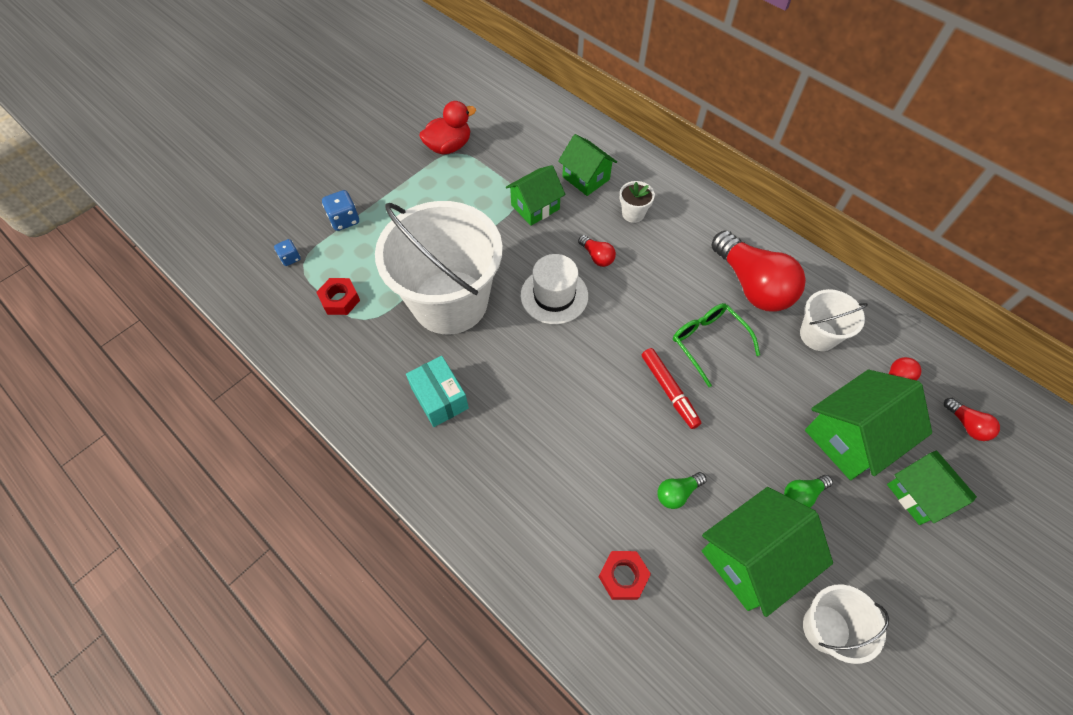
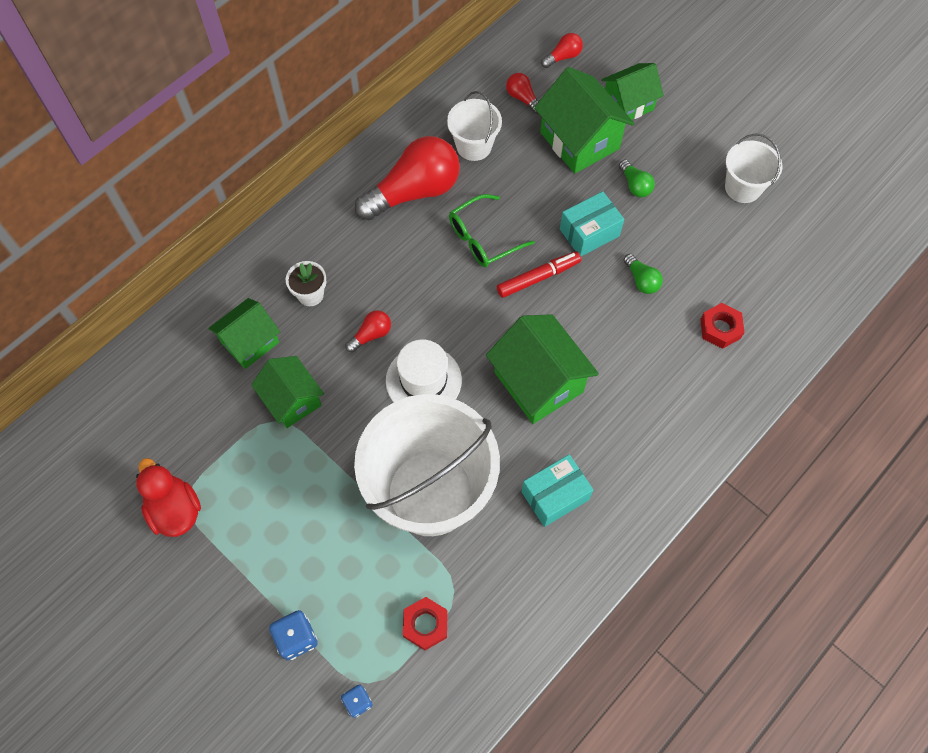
camera: 90 degrees left, 5 degrees up
(730, 442) = (589, 232): none -> turquoise box
(751, 559) = (694, 230): green house -> green house (538, 382)

